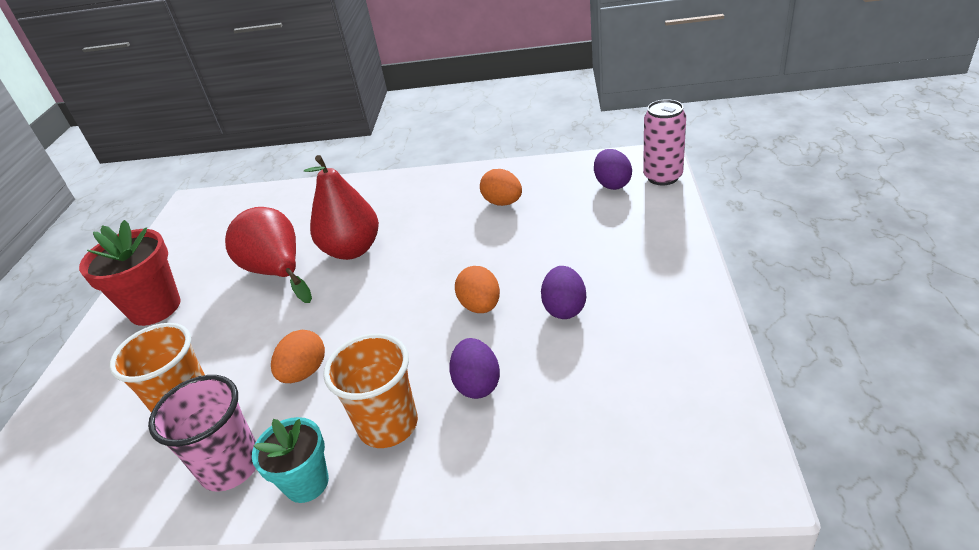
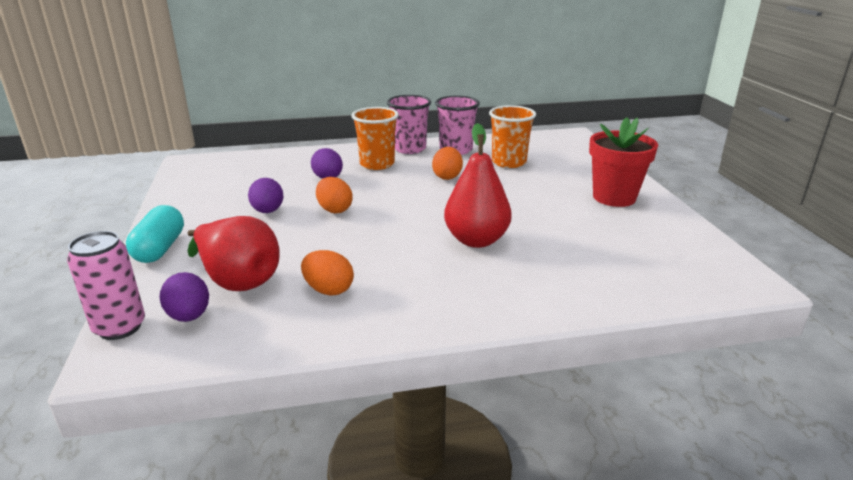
camera: 160 degrees right, 10 degrees down
(277, 272) = (534, 222): red pear -> red pear (238, 280)
(307, 483) = (409, 149): turquoise flower pot -> pink cup
(674, 252) = (160, 249): none -> turquoise capsule

